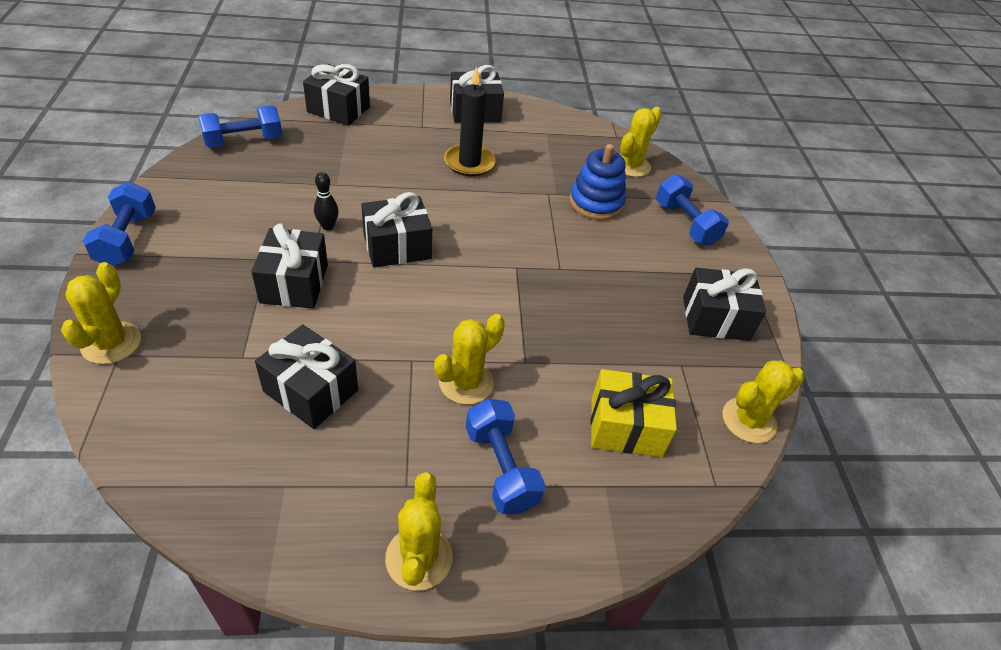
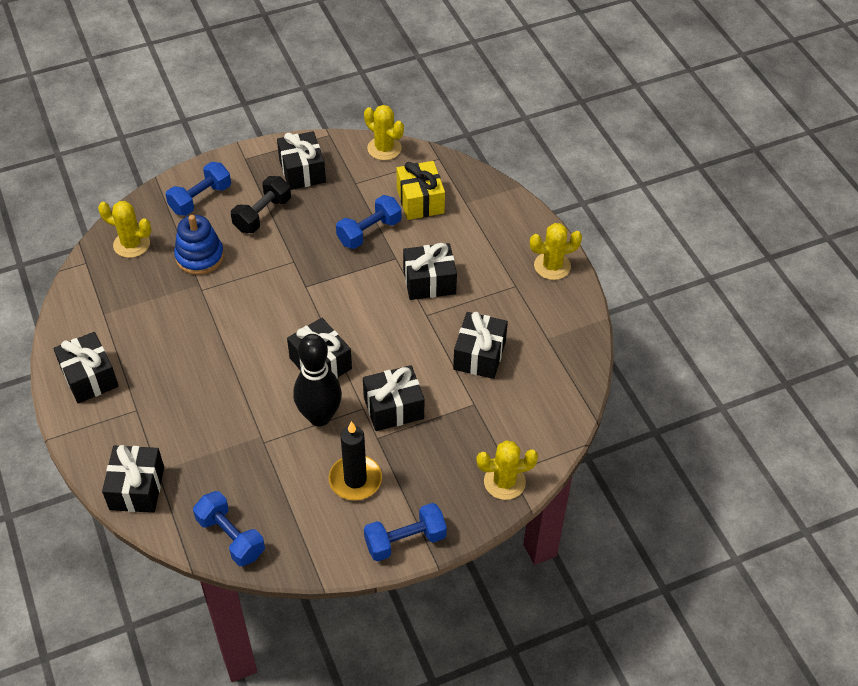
camera: 105 degrees left, 5 degrees up
(328, 226) = (319, 416): black bowling pin -> black bowling pin, size x2.26
(466, 382) = (429, 282): yellow cactus -> black gift
(469, 163) = (182, 354): black candle -> black candle (355, 480)
(501, 468) = (480, 248): blue dumbbell -> blue dumbbell (369, 232)
(646, 263) = (262, 214): none -> black dumbbell

